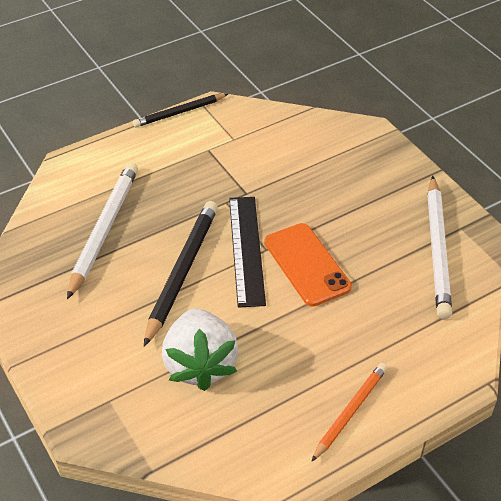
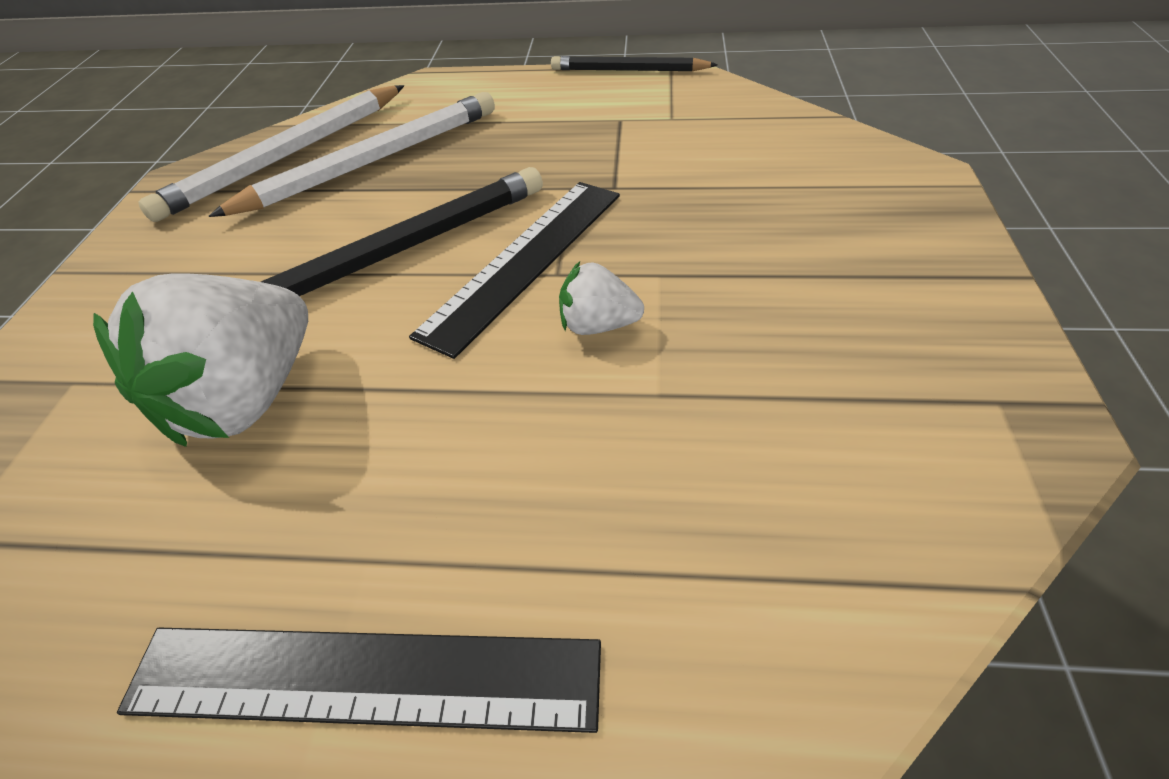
camera: 40 degrees right, 0 degrees up
(307, 264) = (598, 325): orange phone -> white strawberry
(350, 412) = (364, 676): orange pencil -> black ruler
(437, 250) = (900, 420): white pencil -> white pencil (285, 156)

